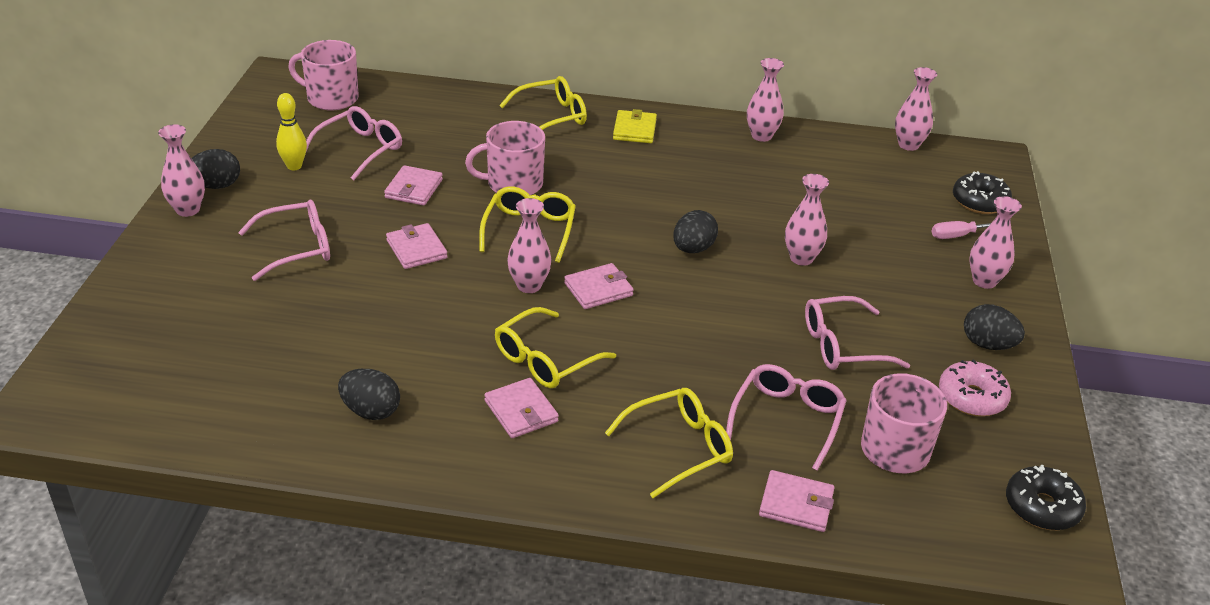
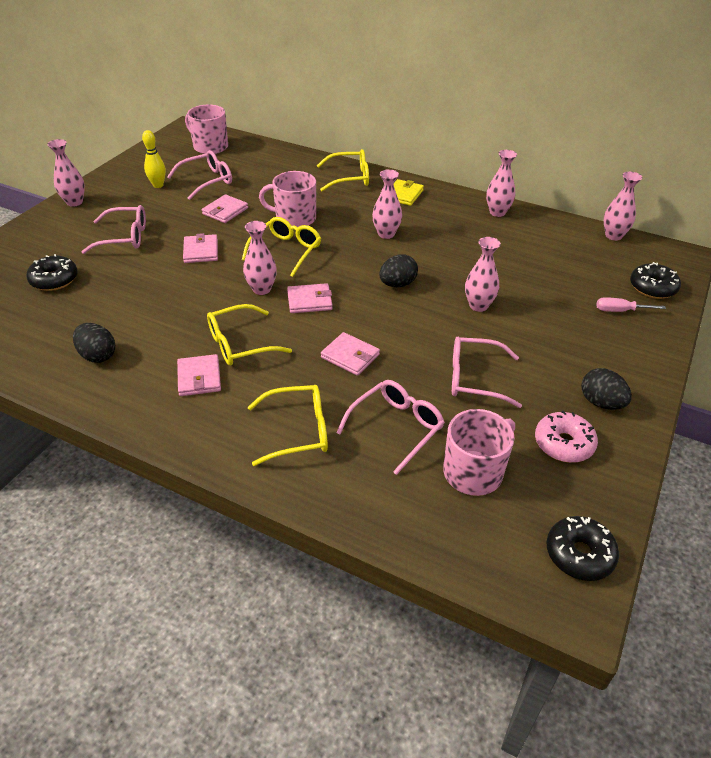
camera: 20 degrees right, 5 degrees up
(216, 185) = (102, 190): black egg -> none
(238, 324) = (54, 280): none -> black donut
(796, 504) = (364, 498): pink wallet -> pink wallet (350, 356)
(984, 281) = (624, 351): pink vase -> pink vase (386, 234)

